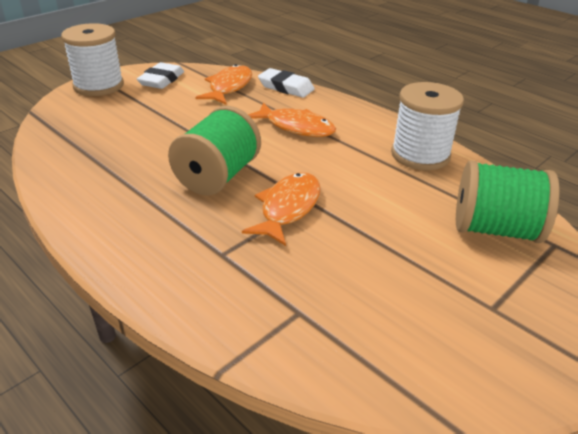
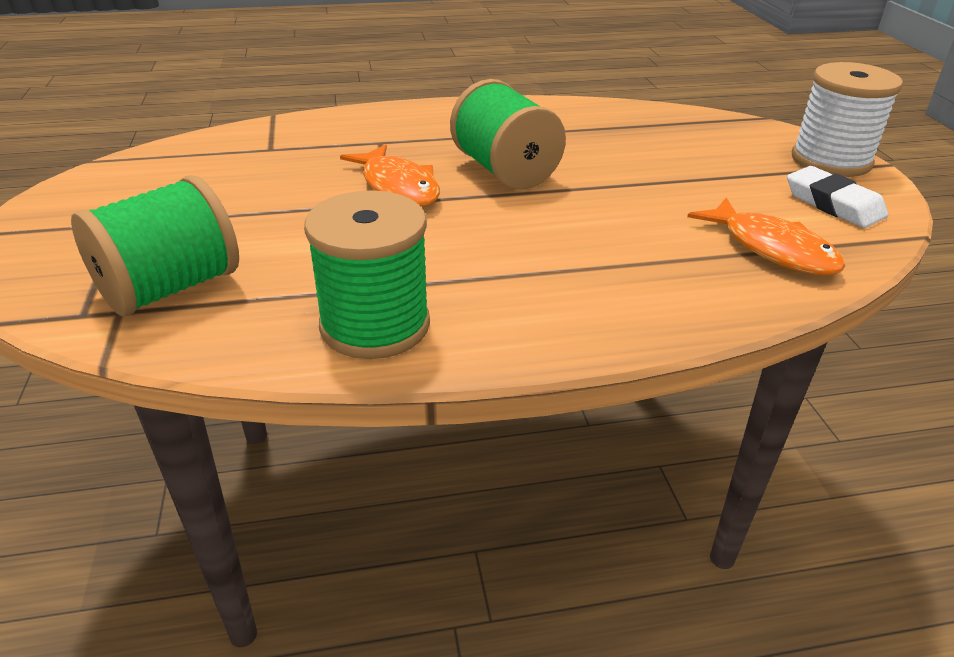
camera: 125 degrees right, 0 degrees up
(286, 87) = (738, 302): white eraser -> none
(296, 127) = (573, 256): orange fish -> none
(420, 155) = (375, 325): white spool -> green spool

